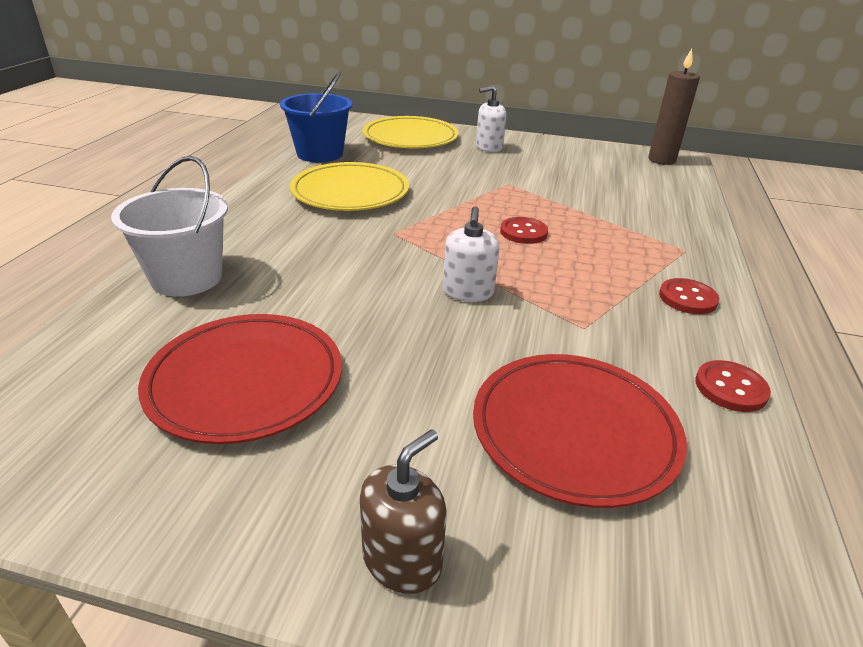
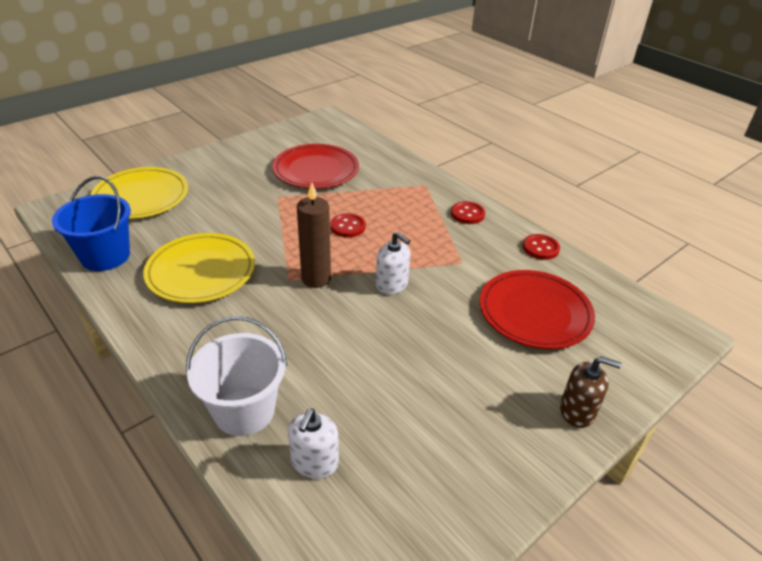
camera: 55 degrees left, 5 degrees up
(245, 381) = (403, 420): red plate -> red plate (316, 170)
(402, 559) = (577, 411): brown soap dispenser -> brown soap dispenser turned 120 degrees clockwise
(489, 147) = (211, 172): white soap dispenser -> white soap dispenser (314, 462)
(661, 160) = (320, 124): brown candle -> brown candle (316, 279)

